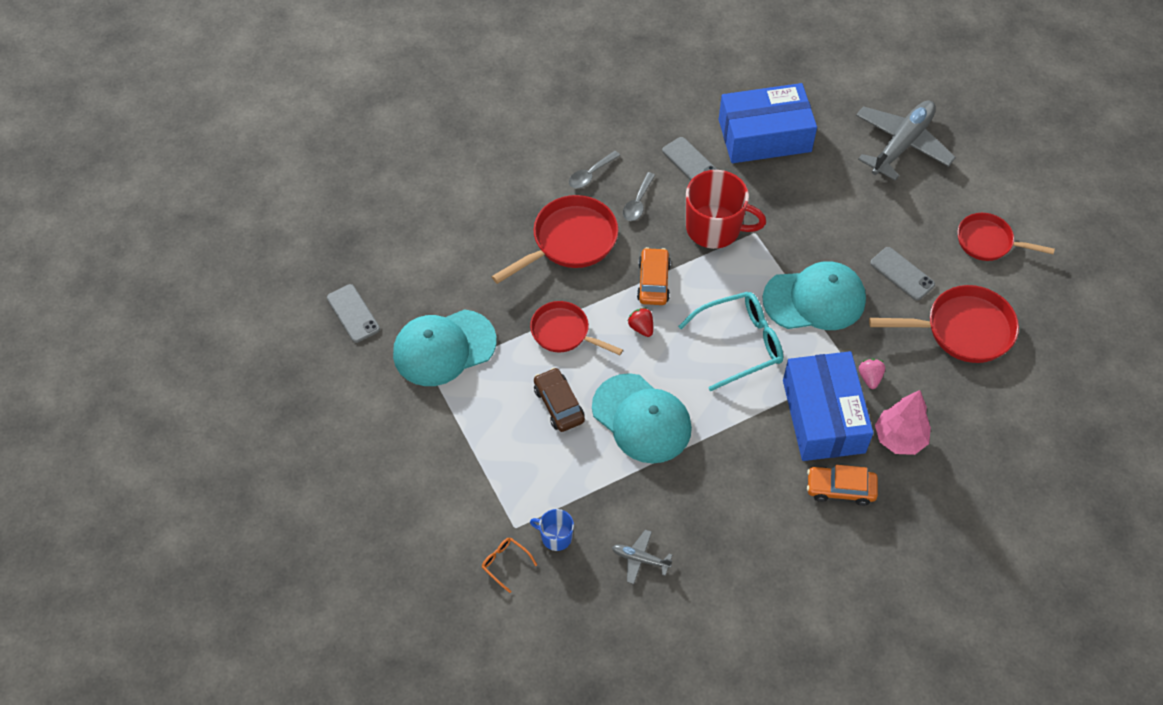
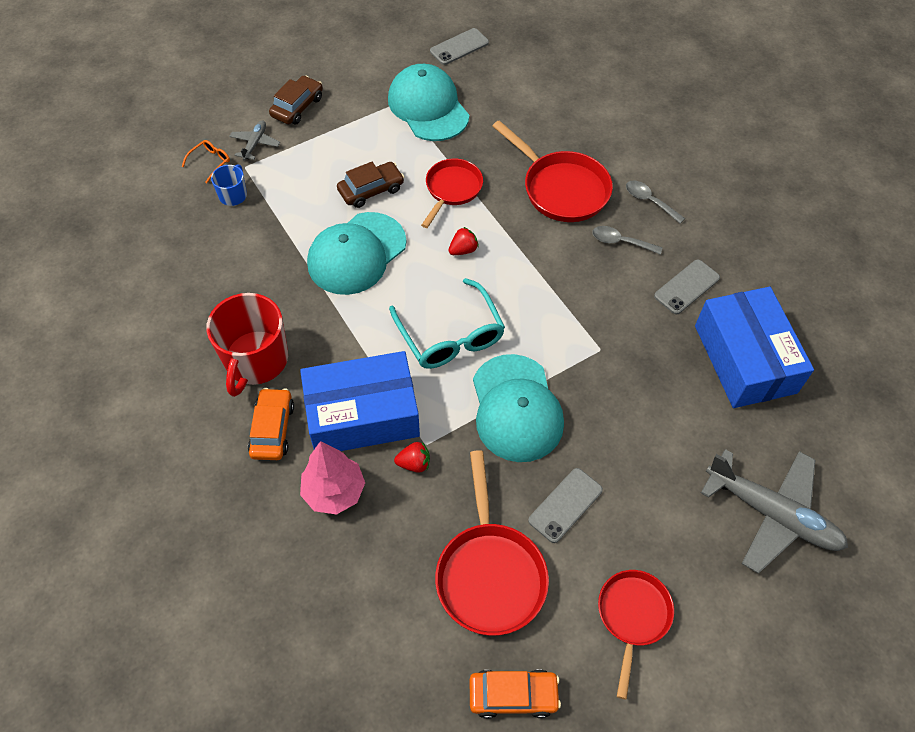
camera: 85 degrees right, 0 degrees up
(428, 476) = (297, 107): none -> brown car
(640, 559) = (205, 257): grey plane -> grey plane (255, 144)
(653, 282) = (520, 258): orange car -> orange car (513, 695)
(715, 228) = (600, 311): red mug -> red mug (256, 360)
(870, 378) = (414, 463): pink strawberry -> red strawberry

